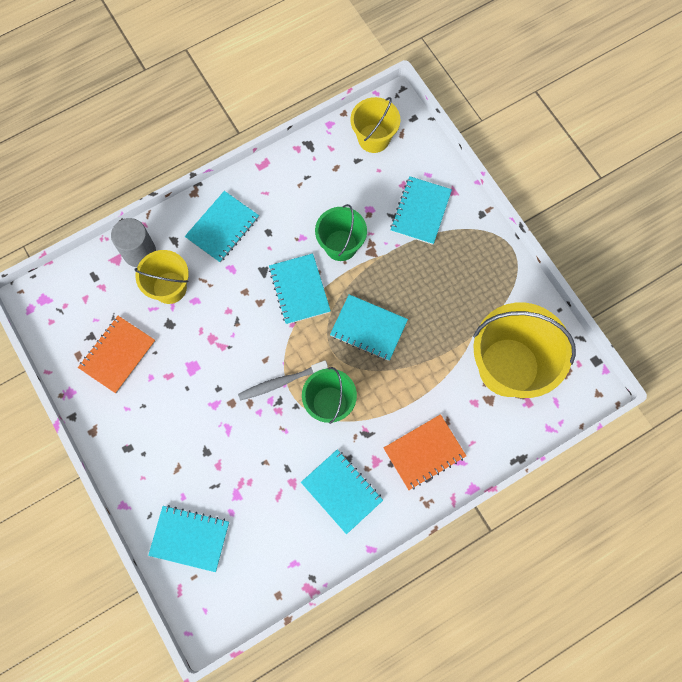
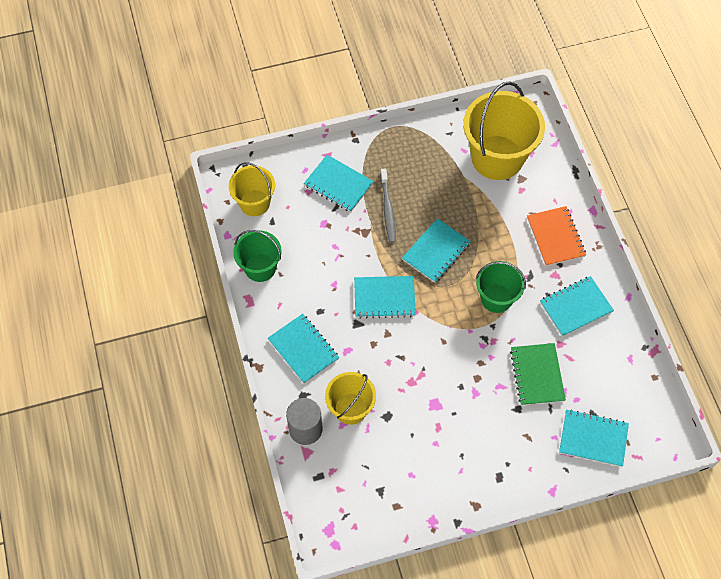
camera: 75 degrees left, 10 degrees down
(117, 355) = (405, 469): orange notebook -> none
(190, 538) = (593, 438): turquoise notebook -> turquoise notebook turned 75 degrees clockwise
(249, 464) = (537, 375): none -> green notebook
(280, 382) = (467, 333): grey toothbrush -> grey toothbrush (387, 209)
(341, 245) = (351, 254): green bucket -> green bucket (260, 268)

